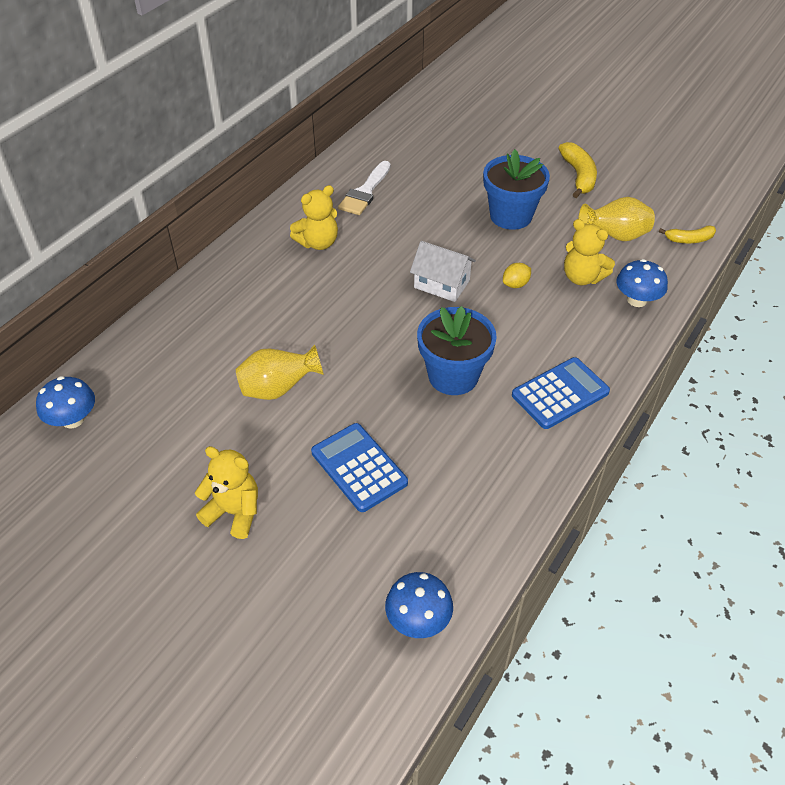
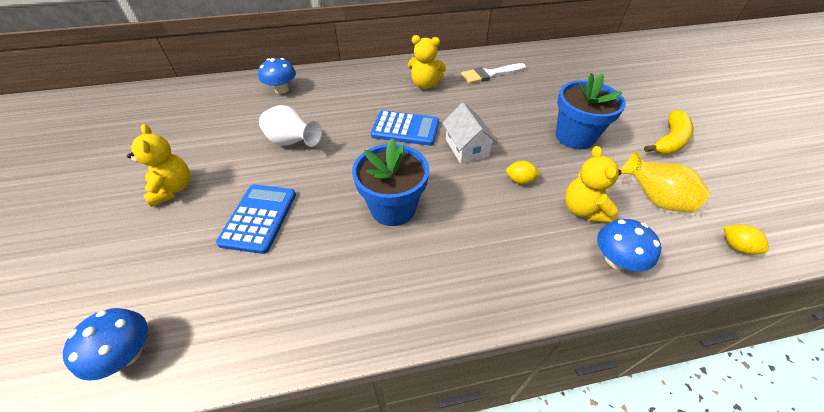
camera: 45 degrees right, 0 degrees up
(73, 419) = (198, 95): blue mushroom -> blue mushroom (281, 89)
(278, 389) = (292, 143): yellow vase -> white vase
(560, 393) = (450, 281): blue calculator -> blue calculator (405, 129)
(689, 239) = (736, 246): yellow banana -> yellow lemon

